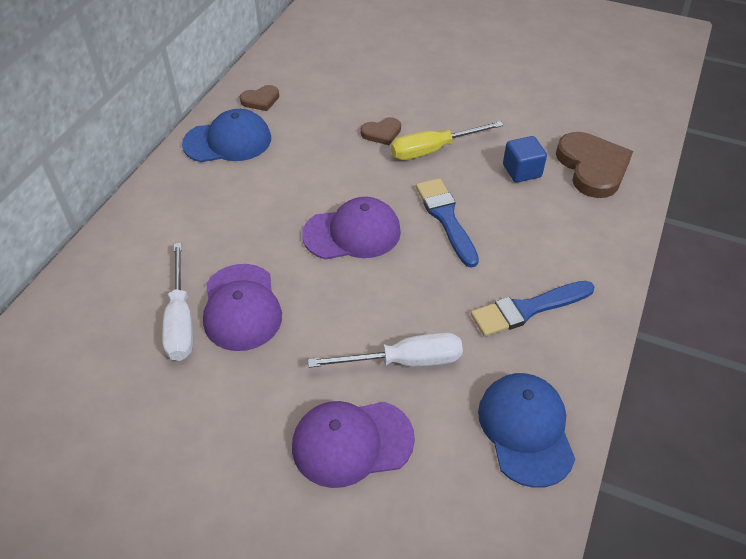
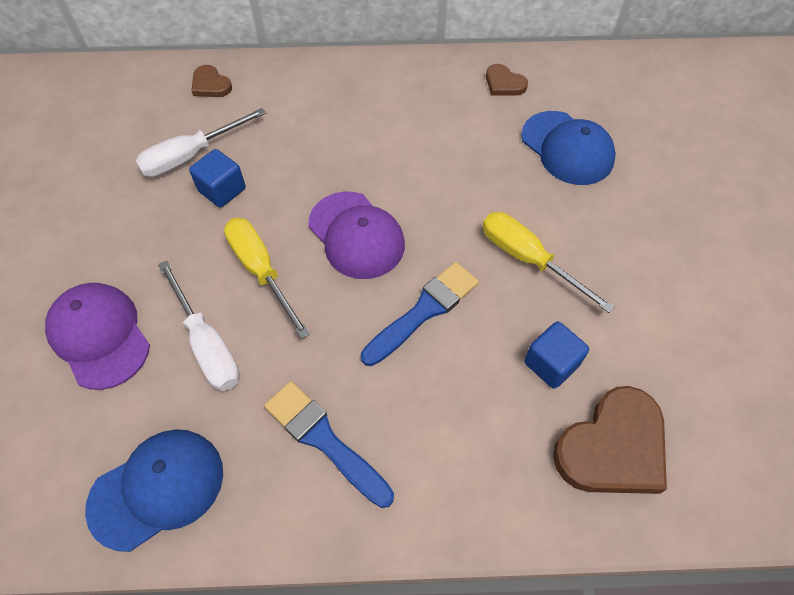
camera: 65 degrees right, 10 degrees up
(228, 141) = (427, 87): blue cap -> blue cap (567, 148)
(241, 307) = (222, 190): purple cap -> blue cube
(350, 304) = (261, 271): none -> yellow screwdriver
(381, 133) = (524, 201): brown heart -> brown heart (210, 85)

